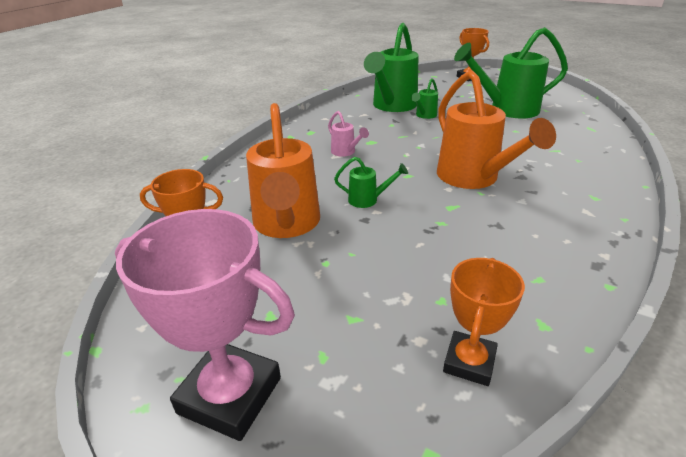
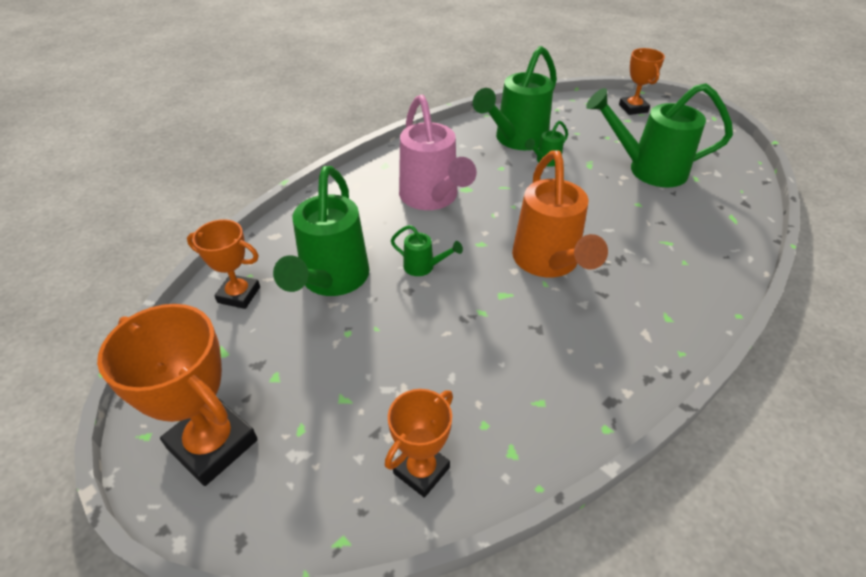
camera: 15 degrees right, 10 degrees up
(230, 395) = (213, 444): pink trophy -> orange trophy
(286, 225) = (331, 281): orange watering can -> green watering can
(345, 152) = (432, 198): pink watering can -> pink watering can, size x2.23

